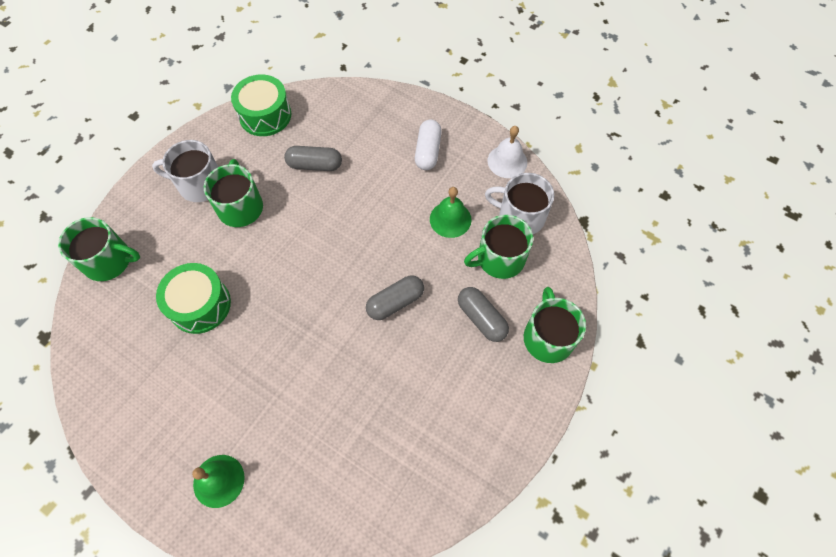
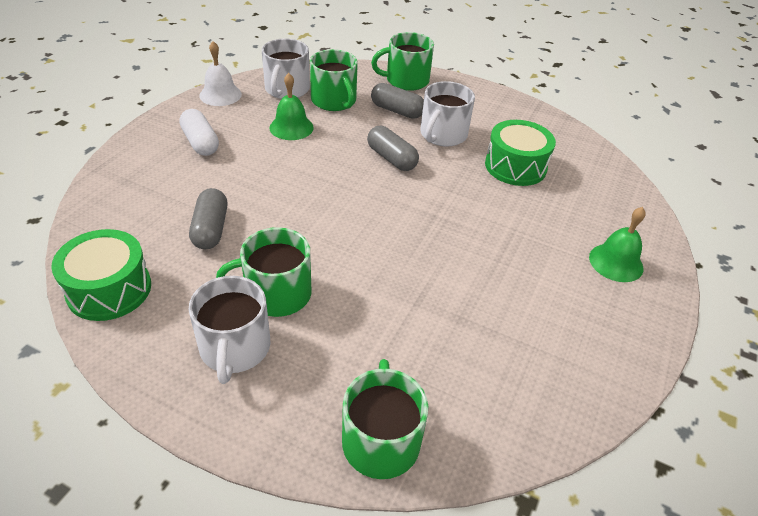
camera: 100 degrees left, 20 degrees down
(200, 305) = (429, 312): green drum -> green drum (515, 166)
(428, 151) = (200, 142): white capsule -> white capsule turned 60 degrees clockwise
(435, 359) = (442, 134): none -> white mug
(481, 318) = (397, 111): grey capsule -> grey capsule turned 75 degrees clockwise

